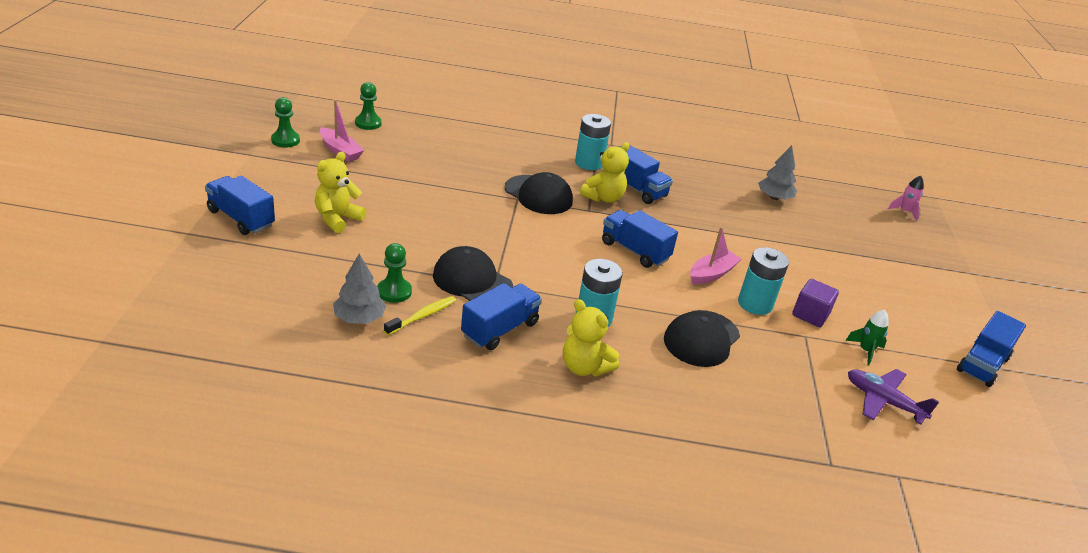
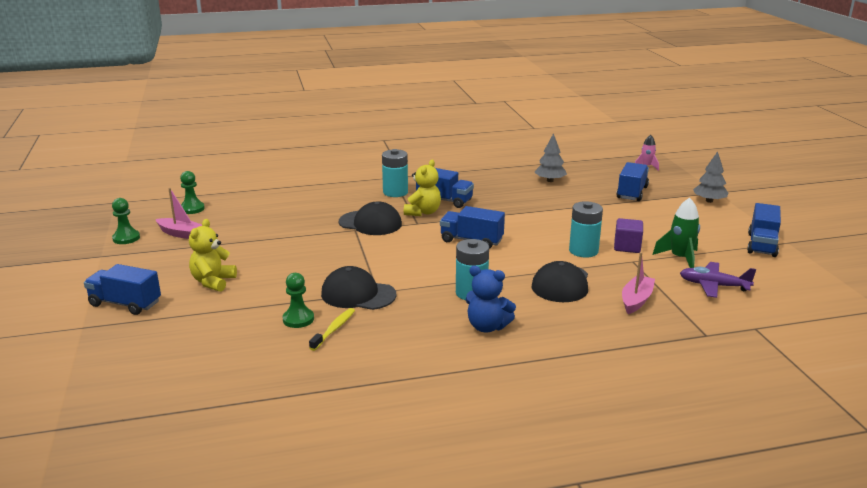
camera: 15 degrees left, 10 degrees down
(359, 318) = (282, 346): grey tree -> grey tree (709, 201)
(500, 329) = (403, 321): blue truck -> blue truck (632, 193)
(584, 367) = (487, 327): yellow teddy bear -> blue teddy bear
(711, 274) = (539, 240): pink boat -> pink boat (636, 300)
(865, 351) = (680, 258): green rocket -> green rocket, size x1.53

